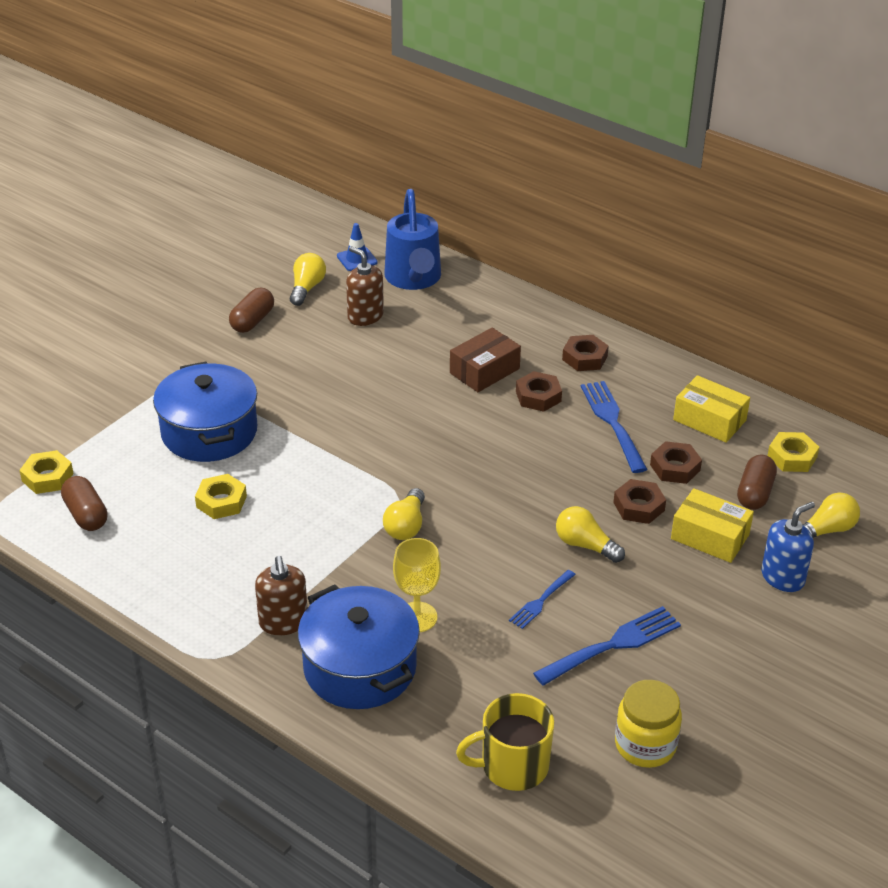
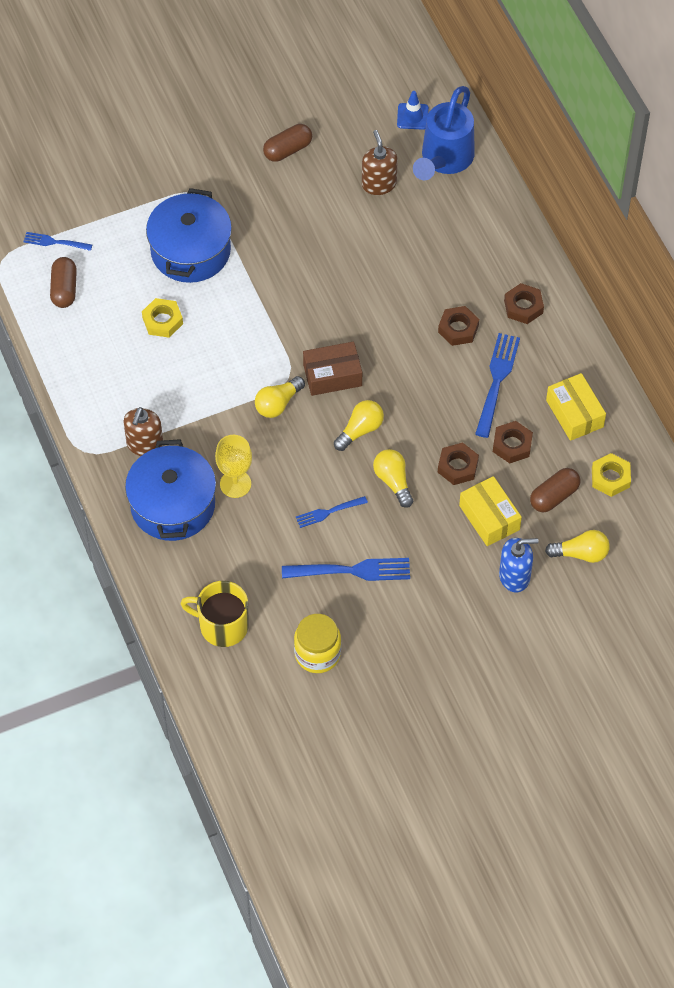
camera: 30 degrees right, 20 degrees up
(47, 477) = (55, 242): yellow nut -> blue fork
(307, 288) = (352, 132): yellow light bulb -> yellow light bulb (360, 430)
(484, 371) = (434, 284): brown box -> brown box (332, 375)

